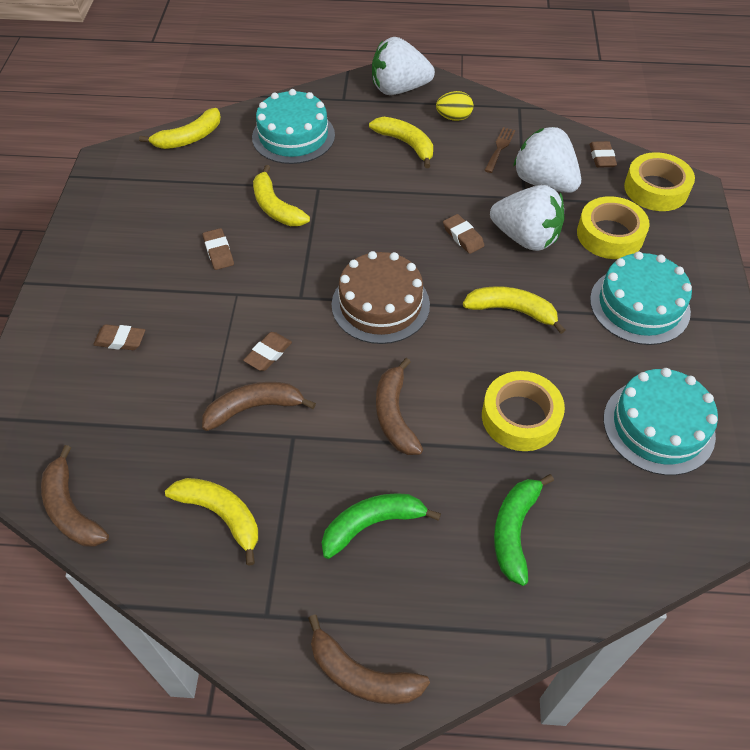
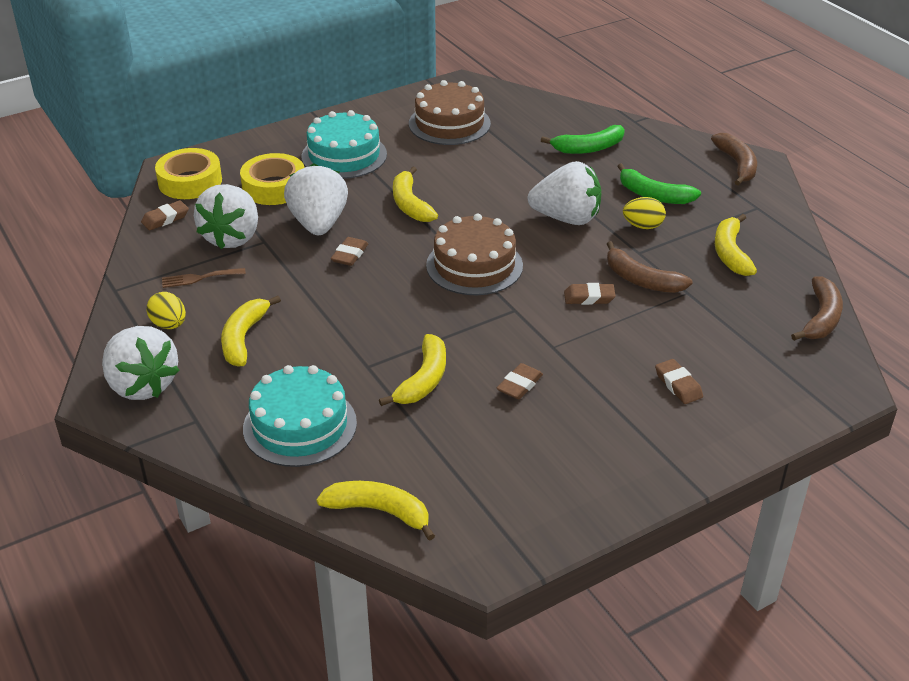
camera: 125 degrees left, 15 degrees down
(328, 471) = (643, 226): none -> yellow egg
(394, 415) = (566, 218): brown banana -> white strawberry
(520, 417) = (504, 171): yellow tape -> none
(658, 426) = (449, 123): turquoise cake -> brown cake

